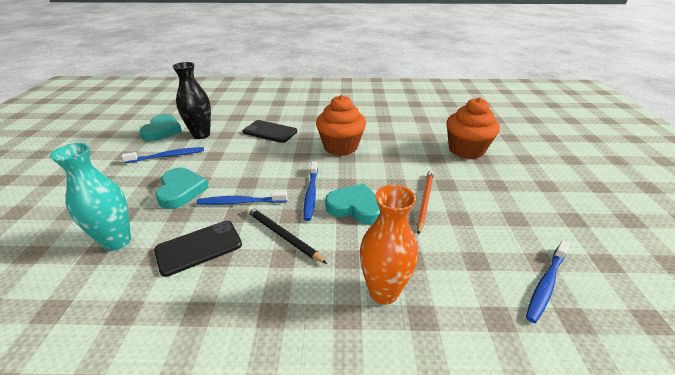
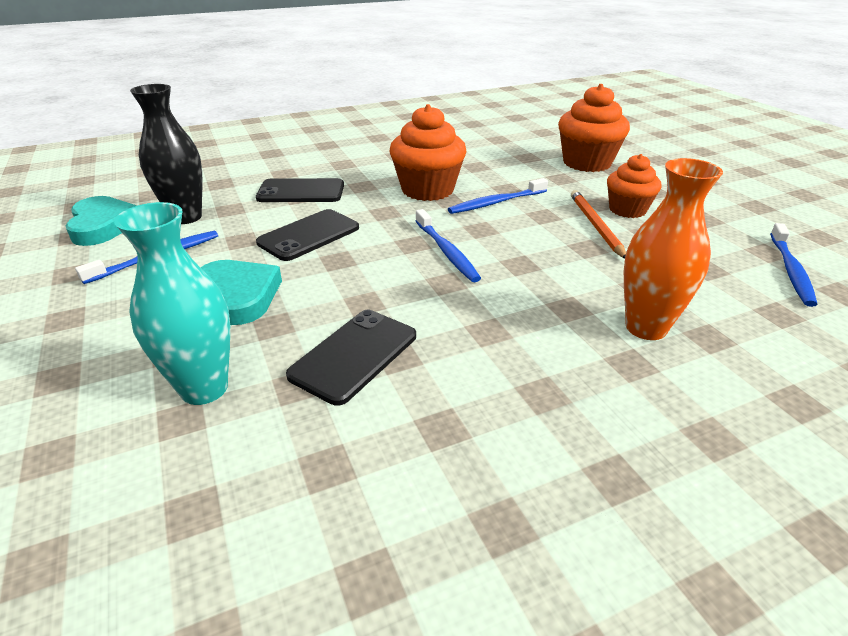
camera: 25 degrees left, 0 degrees up
(240, 202) = (355, 286): blue toothbrush -> blue toothbrush (496, 202)
(248, 162) = (309, 235): none -> black phone
(282, 235) = (460, 307): black pencil -> none
(355, 207) = (521, 252): turquoise heart -> none
(460, 195) = (627, 210): none -> orange cupcake

